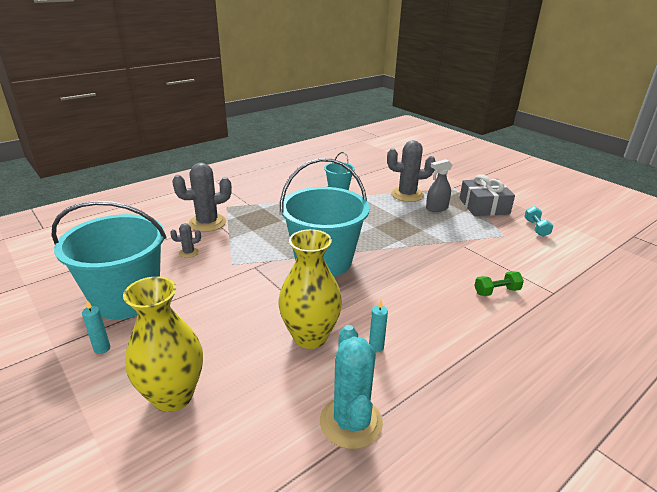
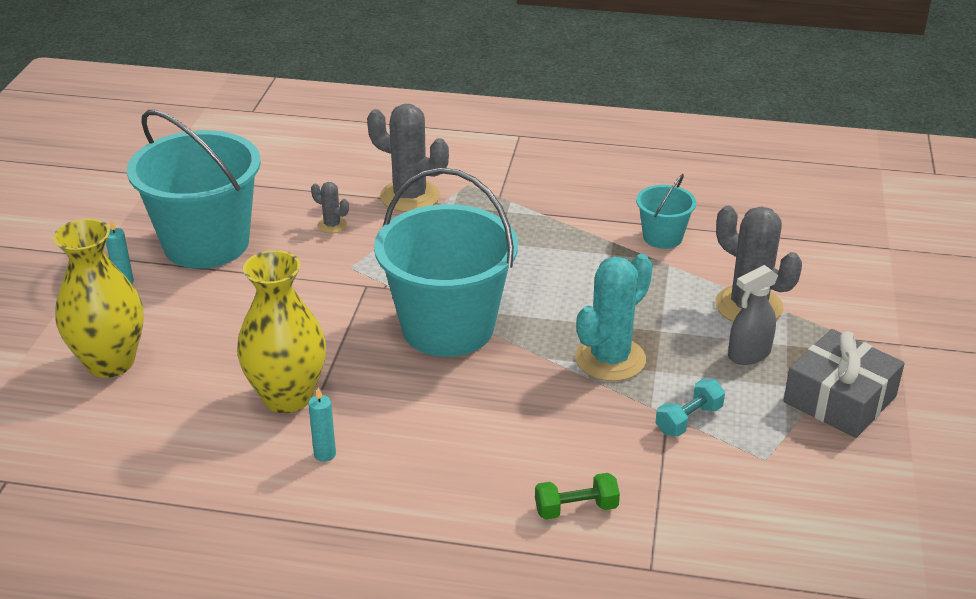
camera: 50 degrees right, 5 degrees up
(351, 422) = (188, 492): turquoise cactus -> turquoise cactus (610, 359)
(436, 208) = (749, 354): grey spray bottle -> grey spray bottle turned 60 degrees counterclockwise
(496, 291) = (576, 508): green dumbbell -> green dumbbell turned 45 degrees counterclockwise
(536, 228) = (847, 485): turquoise dumbbell -> turquoise dumbbell (688, 420)

